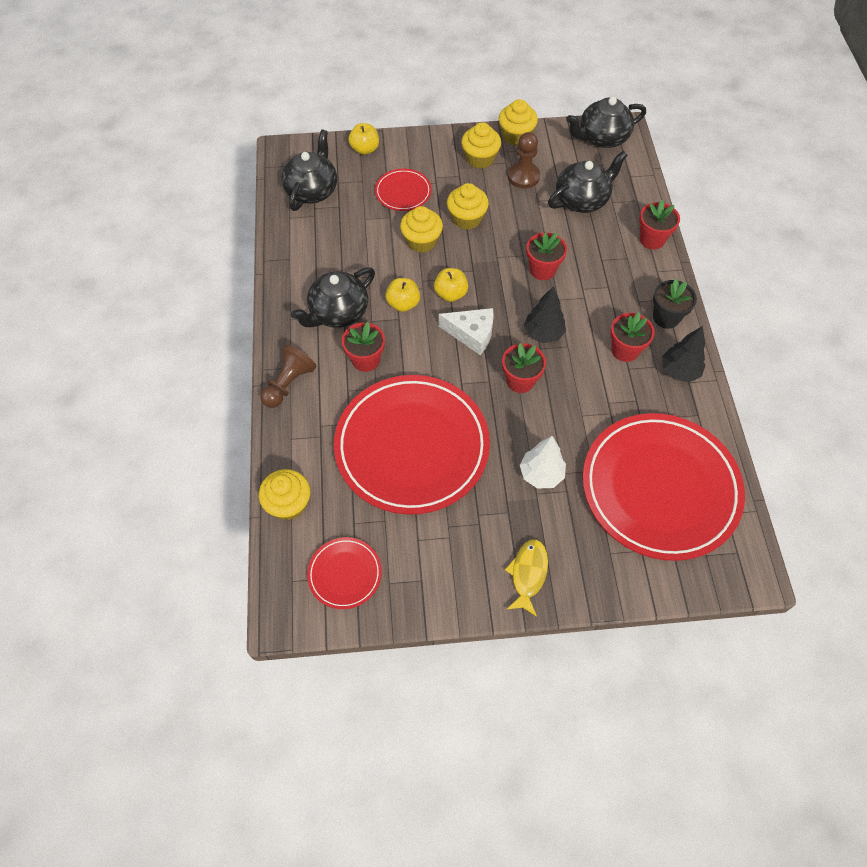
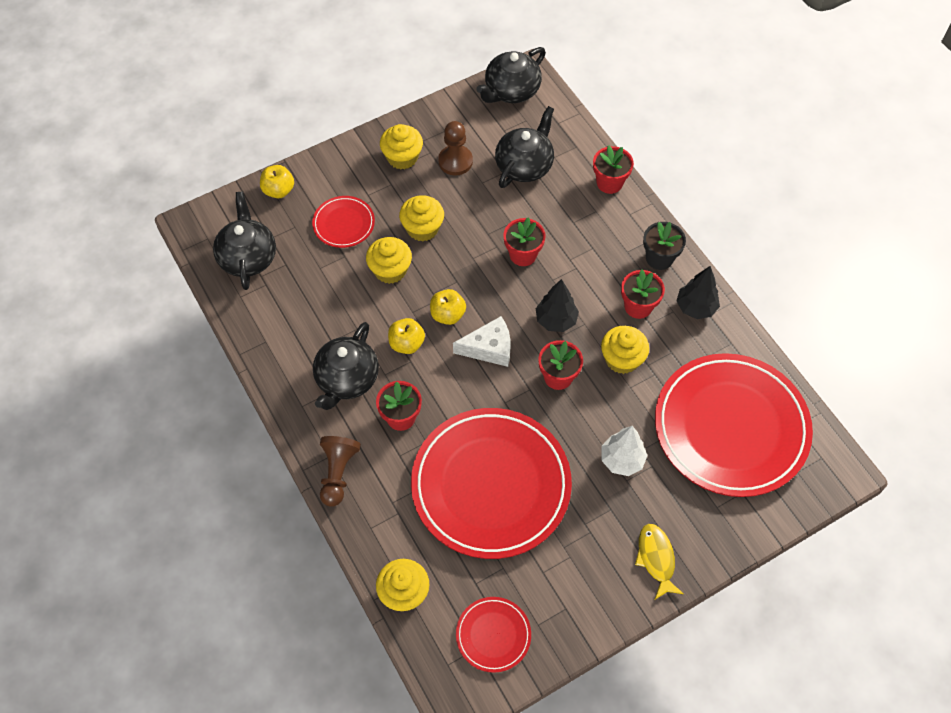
camera: 25 degrees left, 0 degrees up
(516, 135) = (425, 119): yellow cupcake -> yellow cupcake (622, 359)

